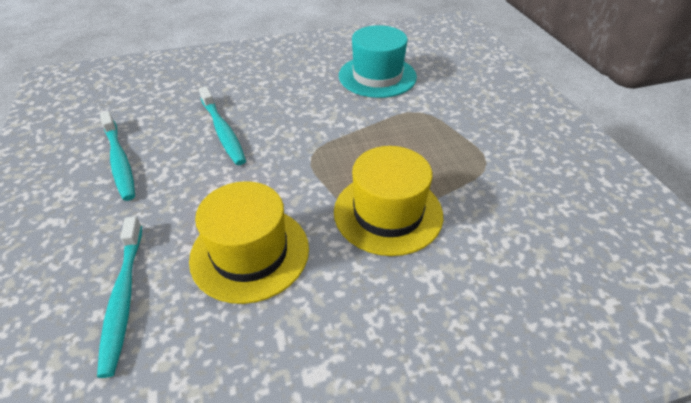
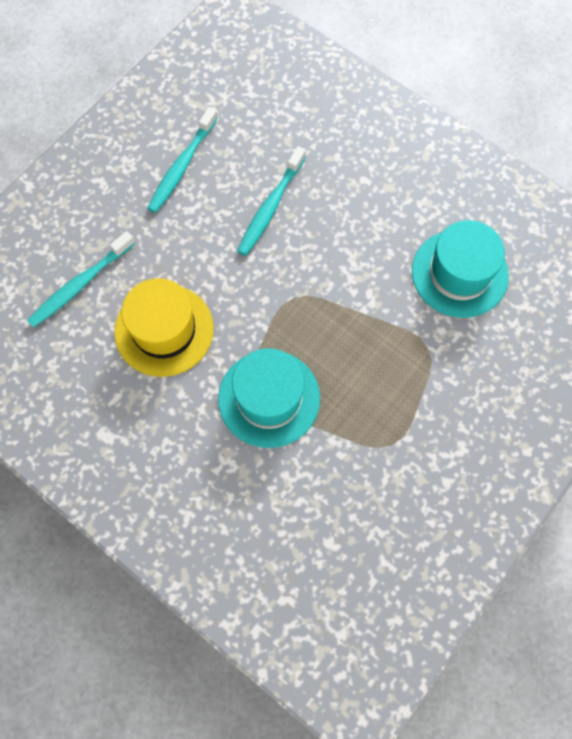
camera: 55 degrees right, 25 degrees up
(388, 213) = (269, 398): yellow hat -> turquoise hat

